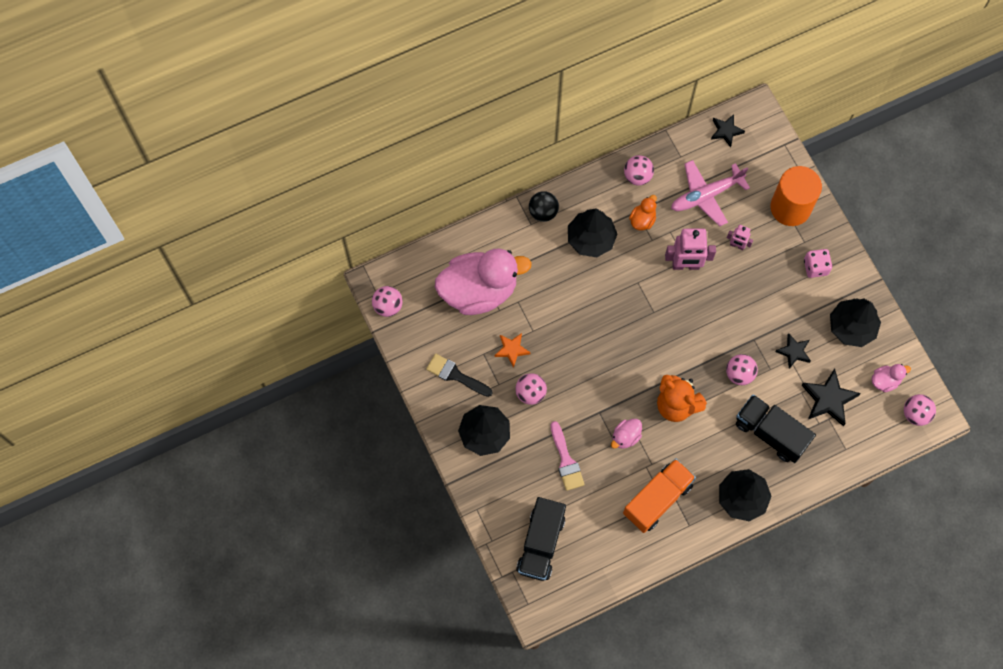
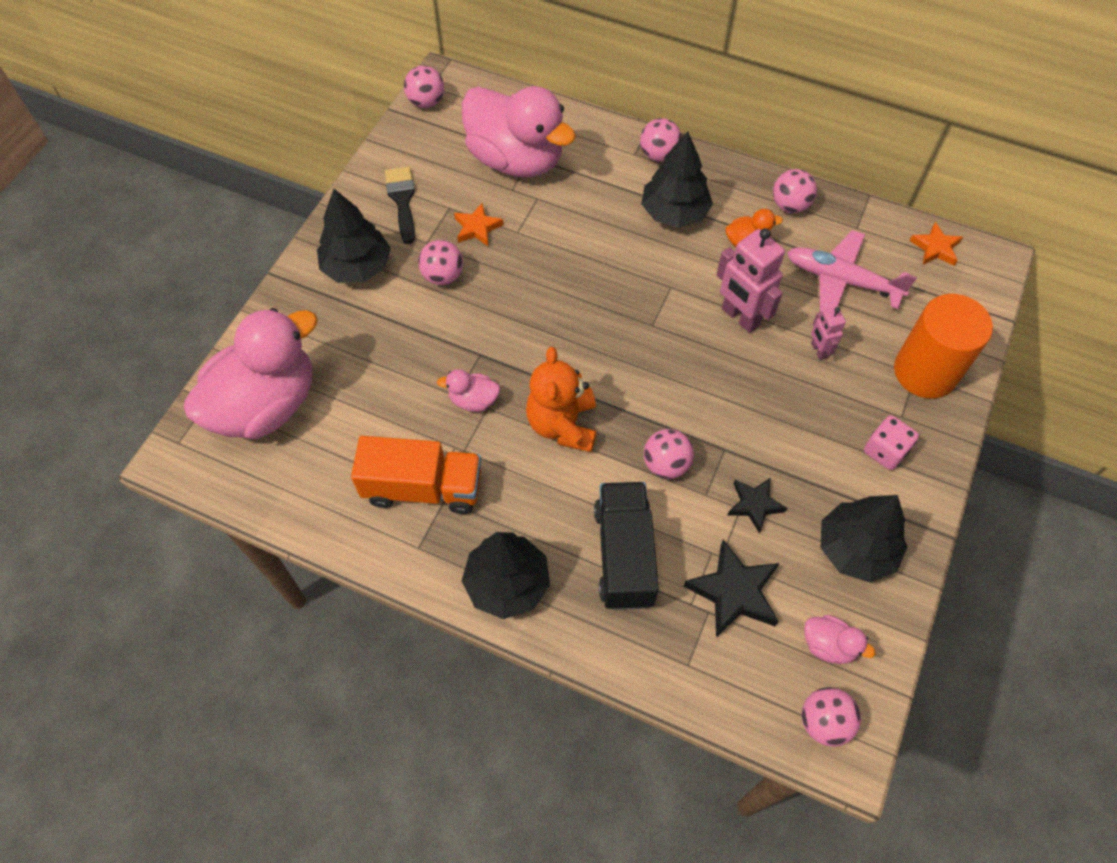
camera: 50 degrees right, 10 degrees down
(541, 543) = (266, 405): black truck -> pink duck
(543, 212) = (659, 154): black ball -> pink ball
(566, 460) = (391, 361): pink brush -> none
(726, 131) = (935, 248): black star -> orange star

